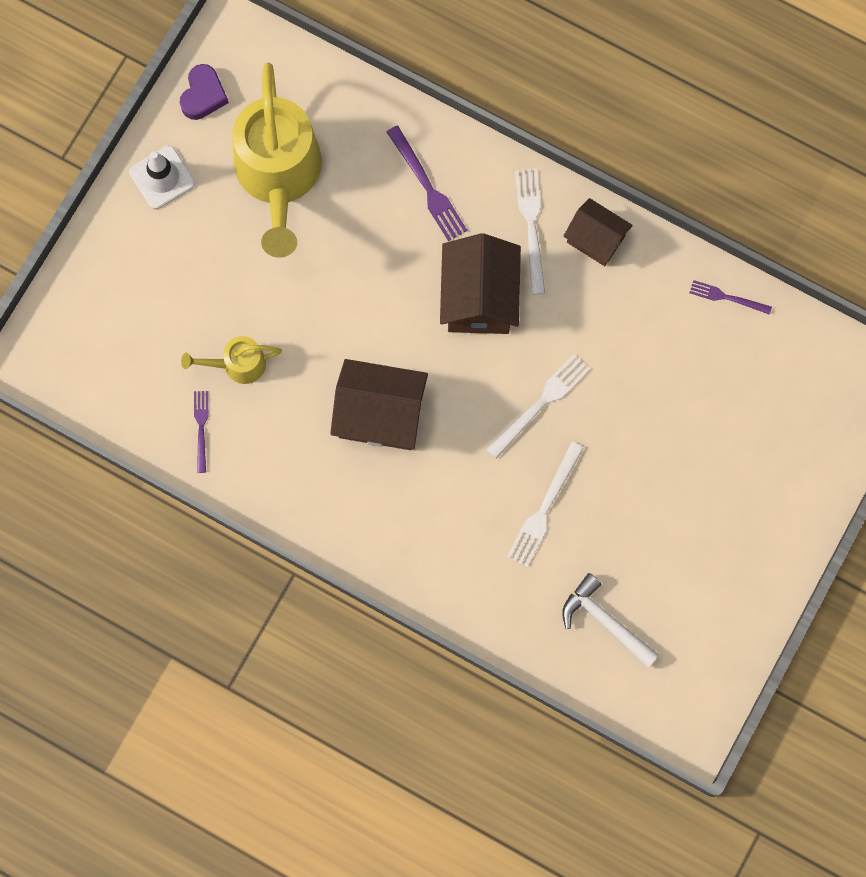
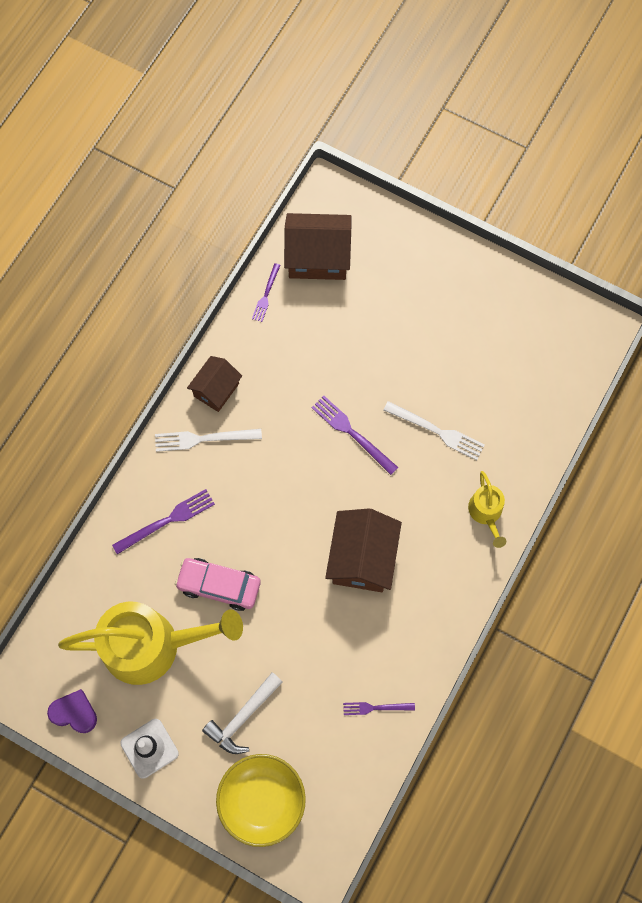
camera: 90 degrees left, 5 degrees down
(101, 301) = (262, 800): none -> yellow bowl
(237, 364) = (320, 678): yellow watering can -> yellow watering can (486, 513)
(348, 248) = (219, 586): none -> pink car
(479, 298) = (263, 479): brown house -> brown house (318, 257)
(540, 404) = (352, 433): white fork -> purple fork
(605, 621) = (524, 387): white hammer -> white hammer (243, 717)

